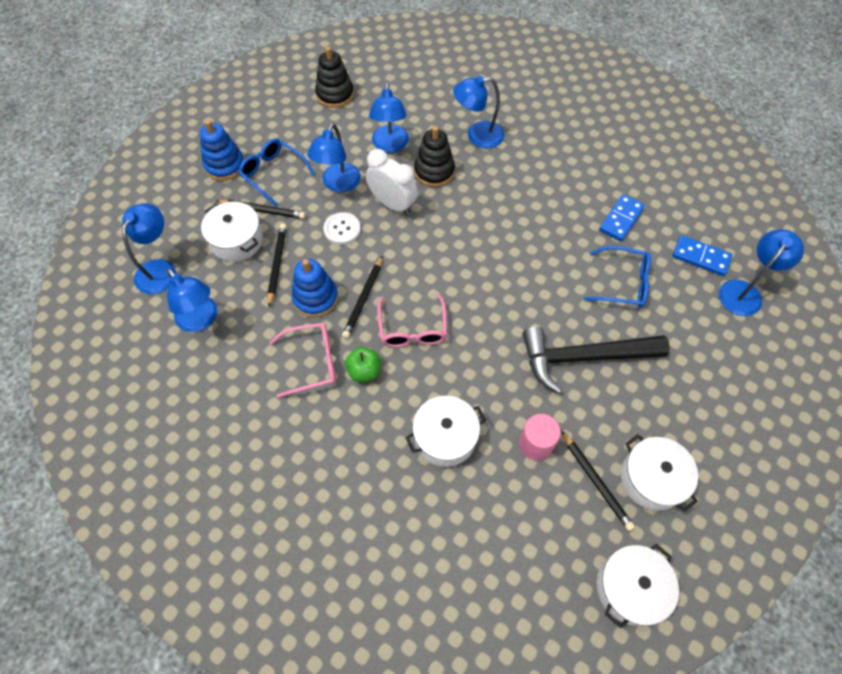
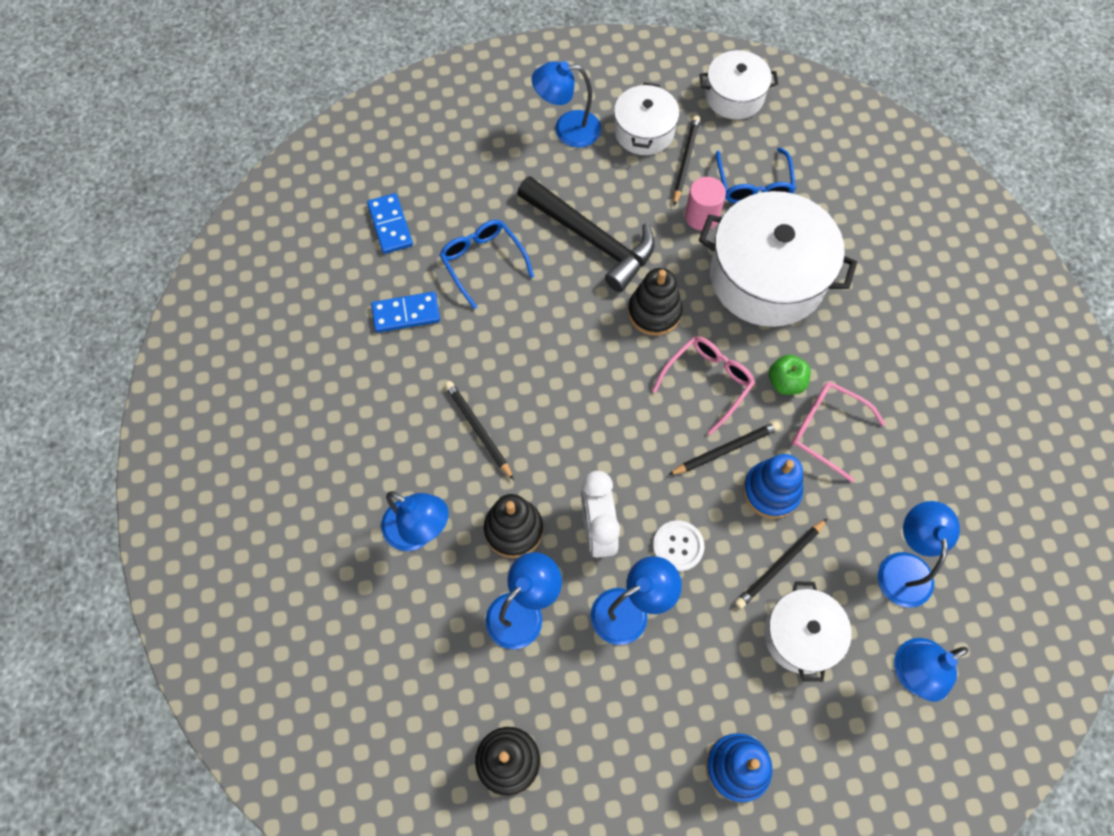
camera: 135 degrees left, 5 degrees up
(263, 210) = (742, 651): black pencil -> black pencil (478, 430)
(273, 173) = (690, 697): blue glasses -> blue glasses (753, 185)
(445, 437) = (767, 277): white pot -> white pot, size x1.80
(490, 344) = (654, 312): none -> black stacking toy
(744, 292) = (399, 173): blue lamp -> blue lamp (567, 129)

